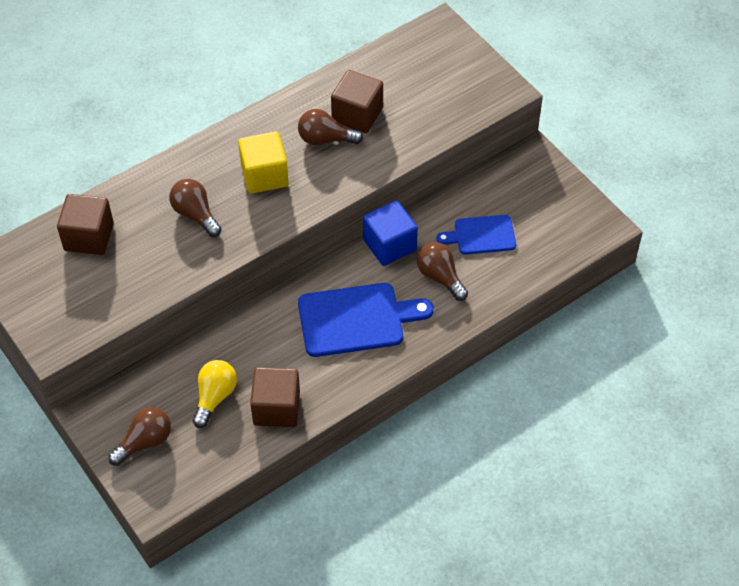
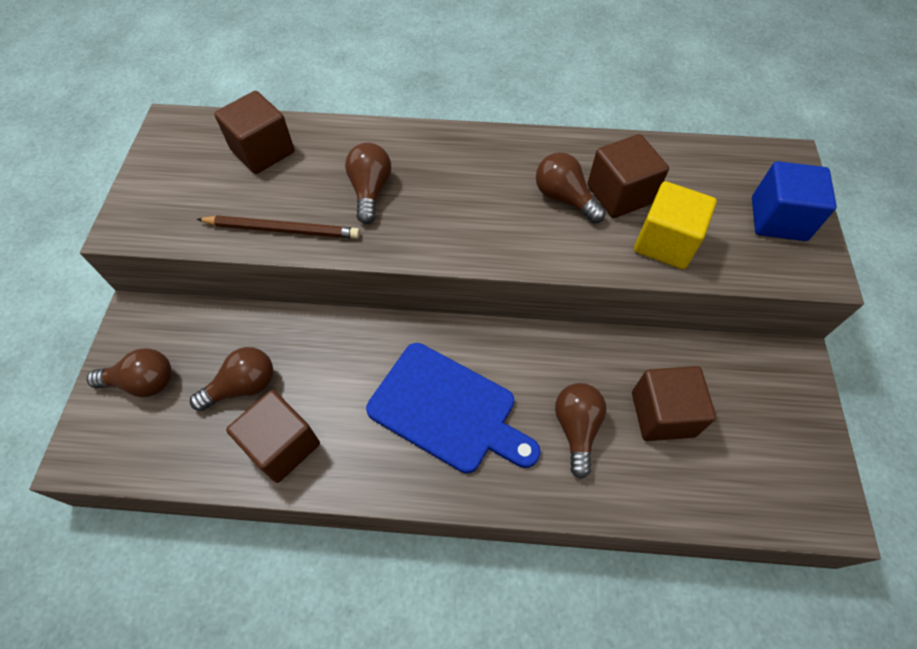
camera: 40 degrees right, 5 degrees up
(164, 275) = (282, 229): none -> brown pencil
(215, 397) = (243, 386): yellow light bulb -> brown light bulb
(264, 175) = (470, 195): yellow cube -> yellow cube (665, 242)
(389, 245) = (552, 353): blue cube -> blue cube (778, 219)
(481, 235) = (662, 414): blue cutting board -> brown cube

